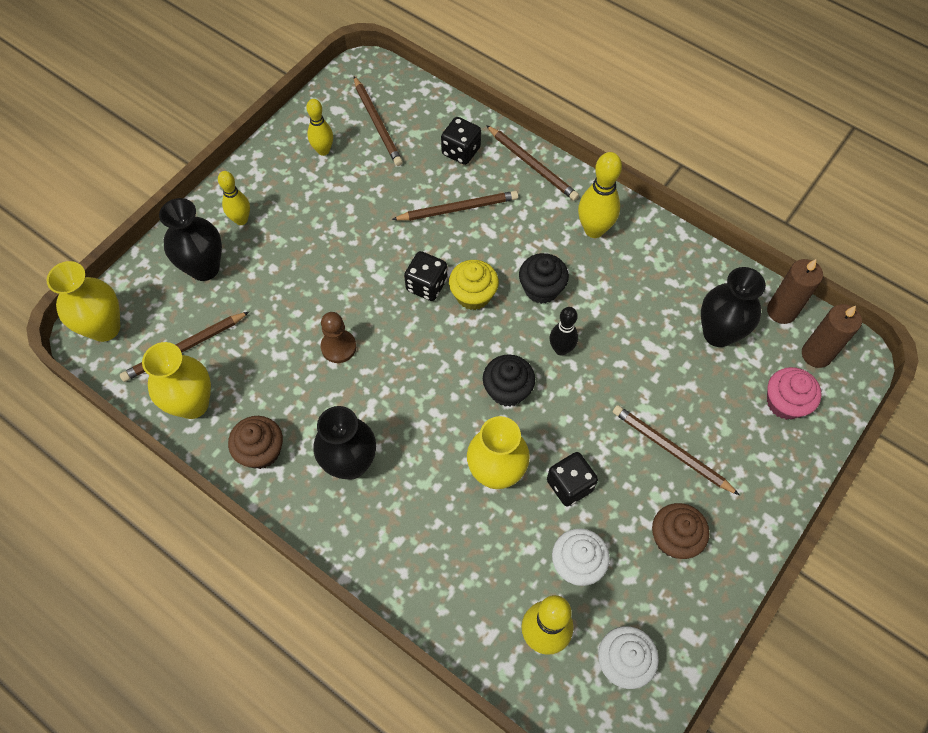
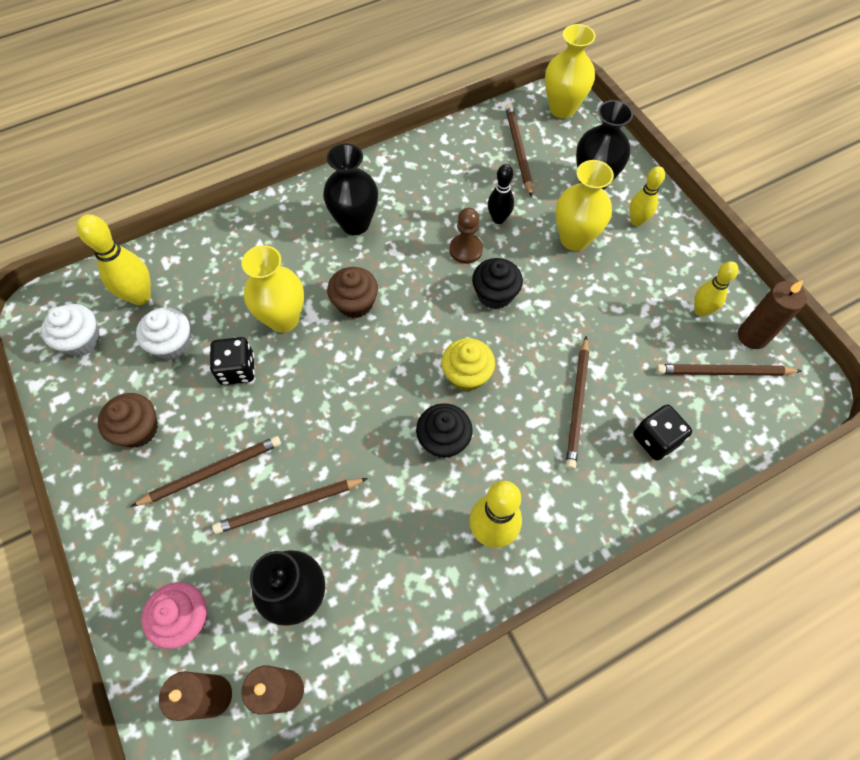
camera: 115 degrees right, 0 degrees up
(192, 404) = (464, 143): yellow vase -> yellow vase (574, 239)
(261, 451) = (400, 172): brown cupcake -> brown cupcake (355, 303)
(333, 112) = (752, 336): none -> brown candle
(426, 285) = (497, 339): black dice -> none
(507, 390) = (353, 361): black cupcake -> black cupcake (495, 294)
(532, 165) = (609, 507): brown pencil -> brown pencil (289, 506)
(561, 349) = (367, 426): black bowling pin -> black bowling pin (498, 219)

